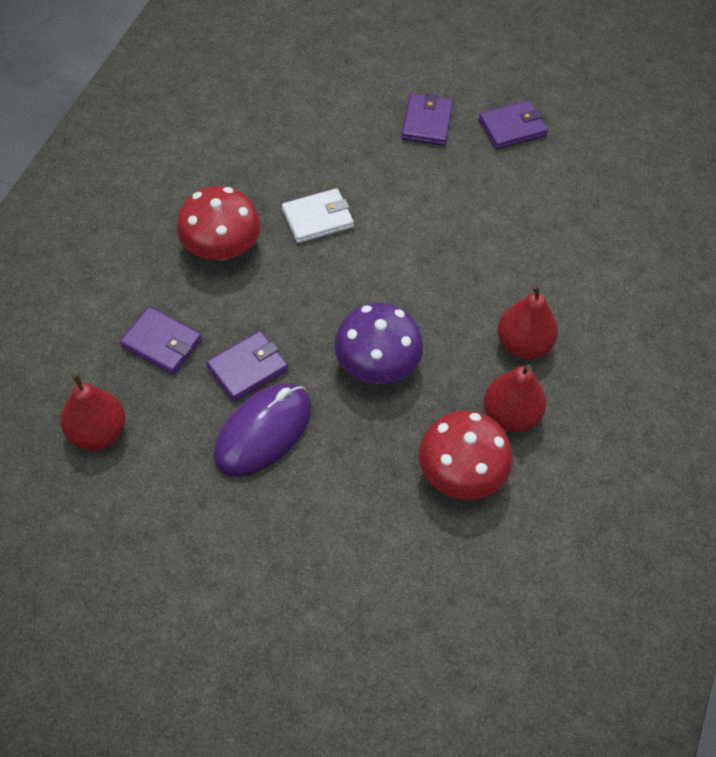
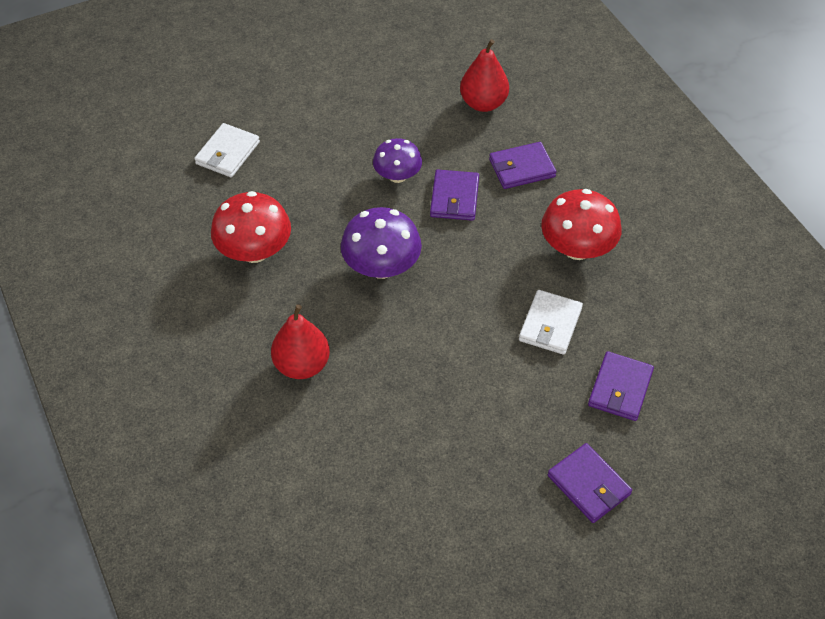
camera: 135 degrees right, 5 degrees down
(263, 432) = (397, 176): purple mouse -> purple mushroom
(377, 607) = (227, 153): none -> white wallet
(510, 415) = (260, 310): red pear -> none
(512, 128) = (519, 552): purple wallet -> purple wallet (620, 388)

